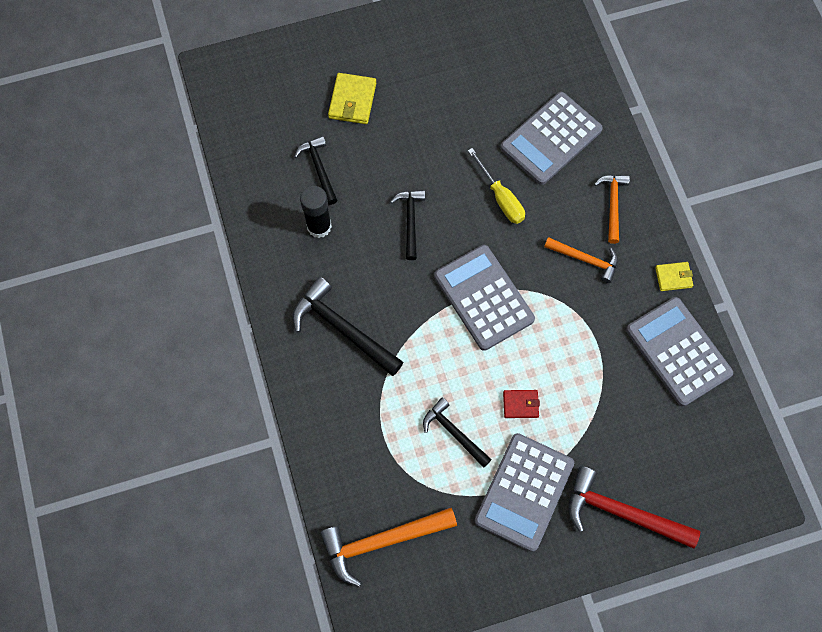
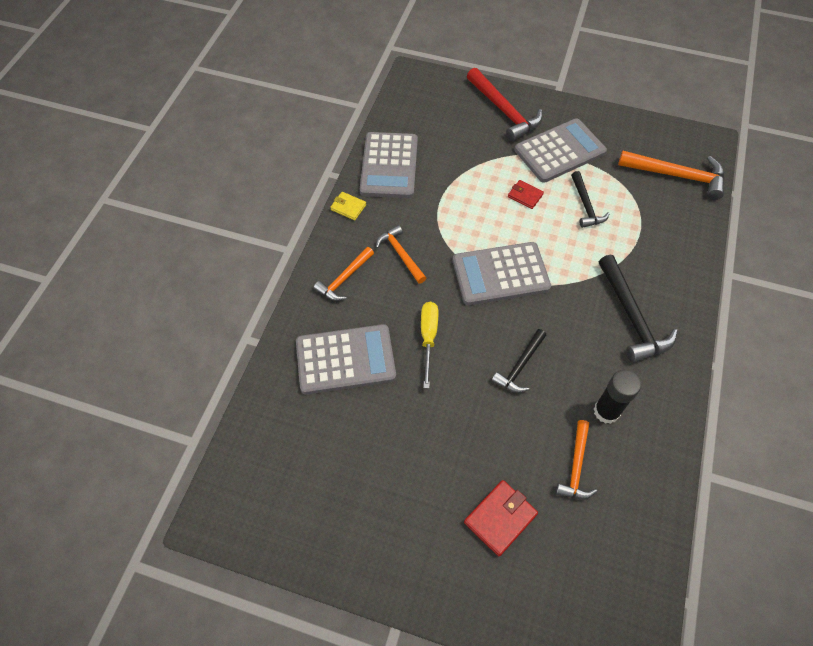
camera: 145 degrees left, 10 degrees down
(319, 168) = (576, 467): black hammer -> orange hammer
(352, 100) = (500, 518): yellow wallet -> red wallet
(483, 297) = (500, 274): grey calculator -> grey calculator turned 75 degrees clockwise

